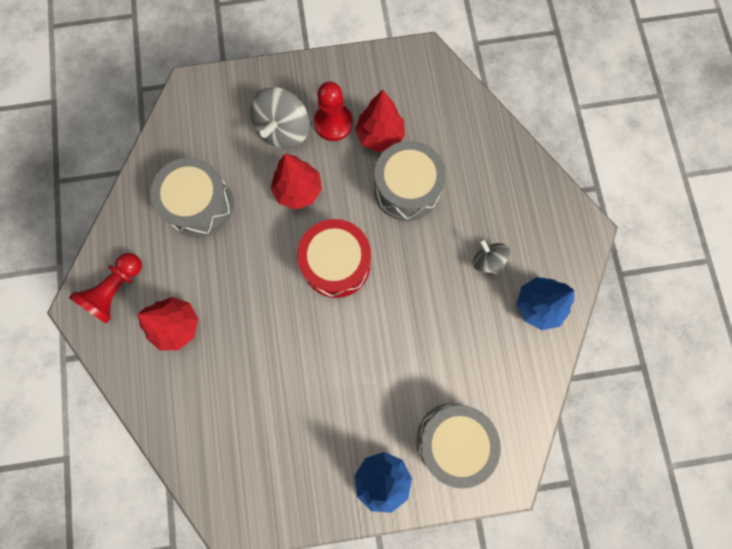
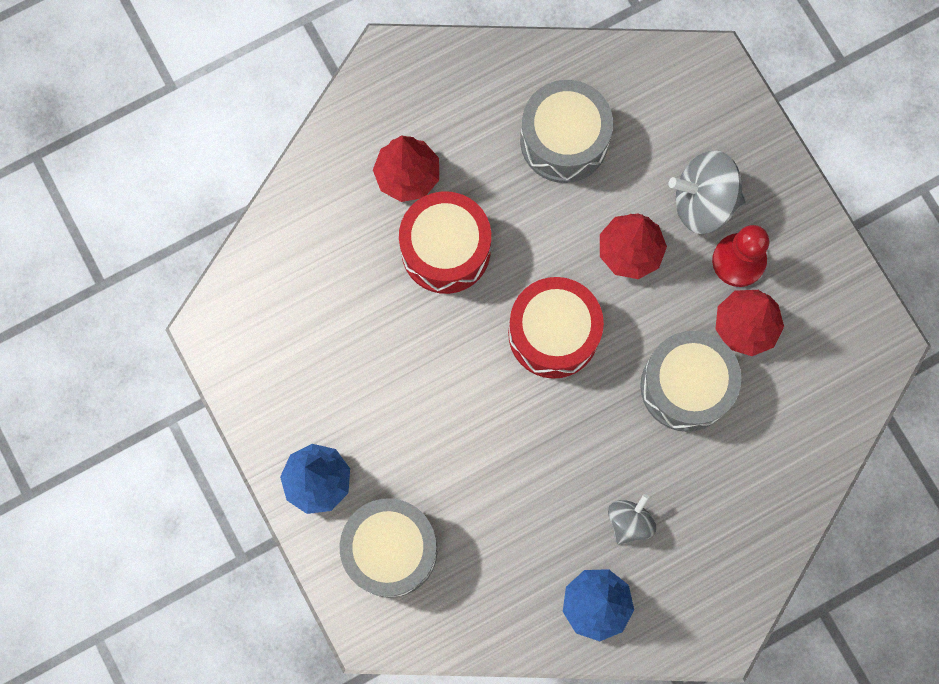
camera: 70 degrees right, 0 degrees up
(116, 290) = (422, 89): red pawn -> none
(244, 318) = (445, 250): none -> red drum

